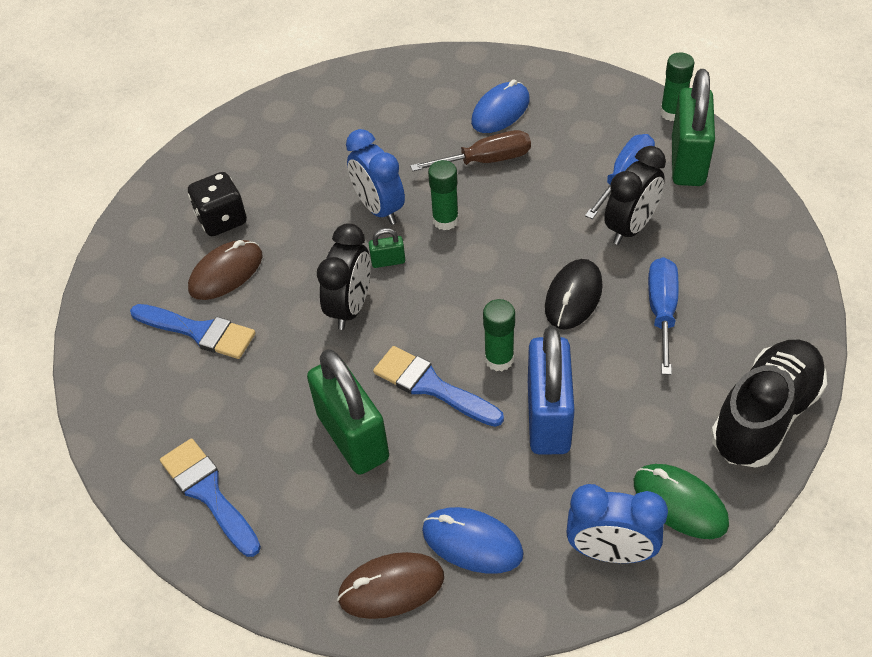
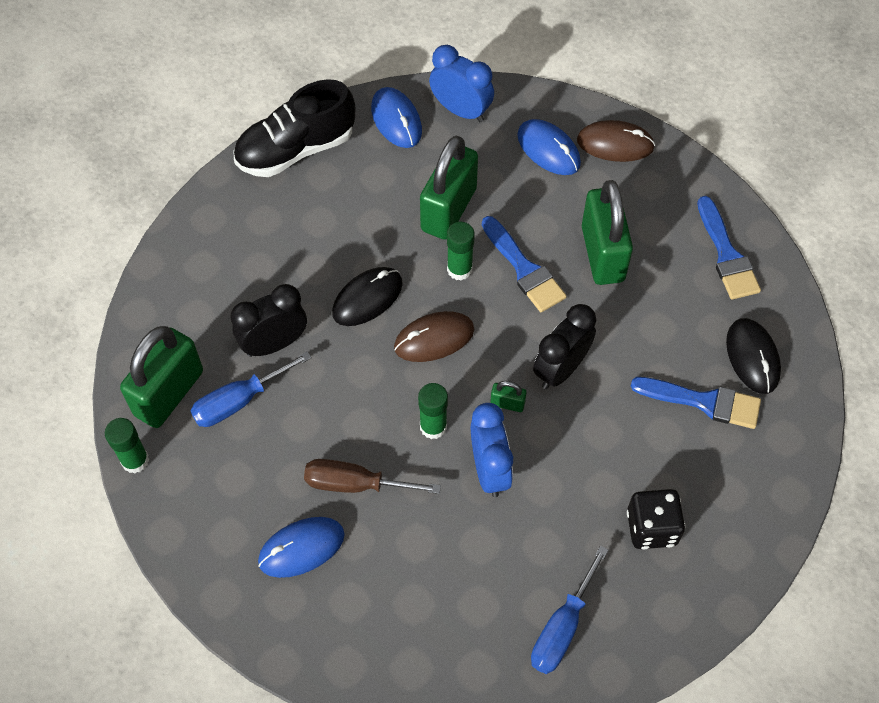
camera: 160 degrees left, 10 degrees up
(157, 391) = (752, 357): none -> black mouse
(199, 331) = (704, 402): blue brush -> blue brush turned 150 degrees clockwise
(226, 273) = (664, 457): brown mouse -> brown mouse (434, 338)
(548, 417) = (448, 209): blue padlock -> green padlock
(662, 311) = (306, 255): blue screwdriver -> blue screwdriver (562, 627)
(680, 503) = (396, 120): green mouse -> blue mouse

